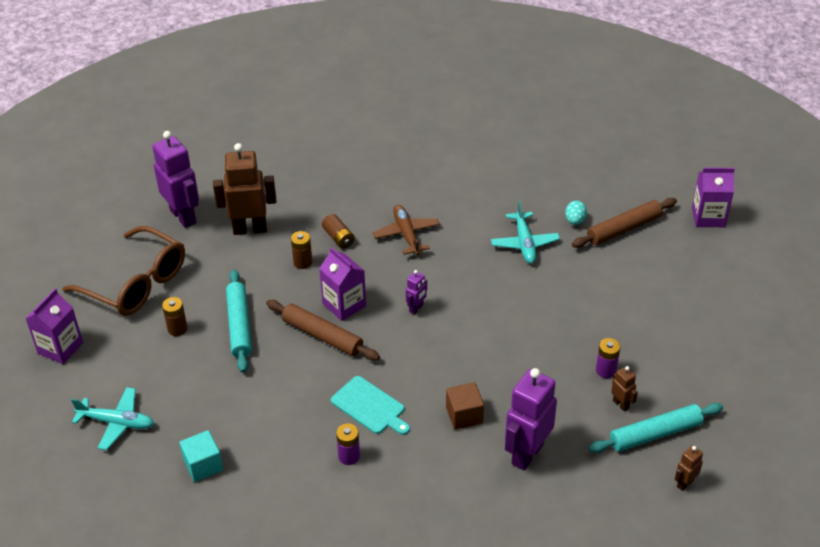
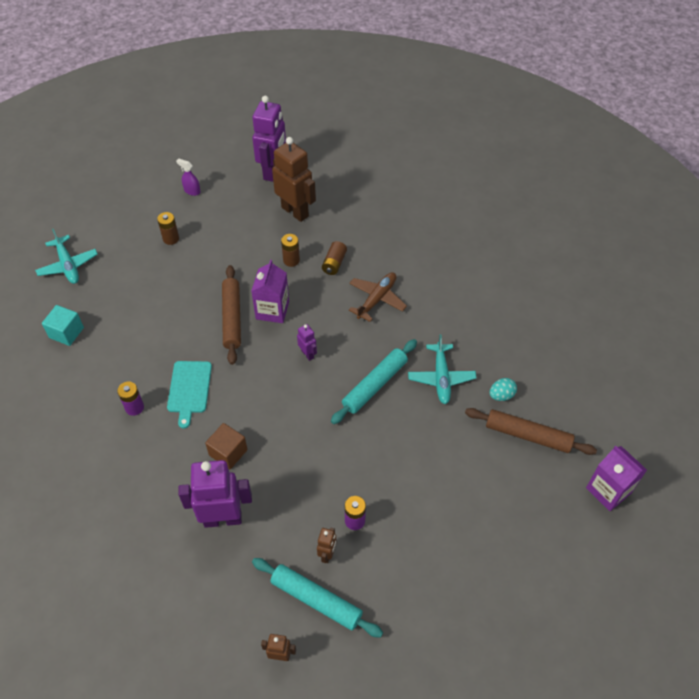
camera: 50 degrees right, 10 degrees up
(60, 348) = (106, 196): purple carton -> none
(136, 283) = (192, 191): brown glasses -> purple spray bottle
(239, 325) = (202, 267): turquoise rolling pin -> turquoise rolling pin (375, 385)
(416, 308) = (307, 354): purple robot -> purple robot turned 120 degrees counterclockwise
(524, 243) = (441, 378): turquoise plane -> turquoise plane turned 45 degrees counterclockwise

